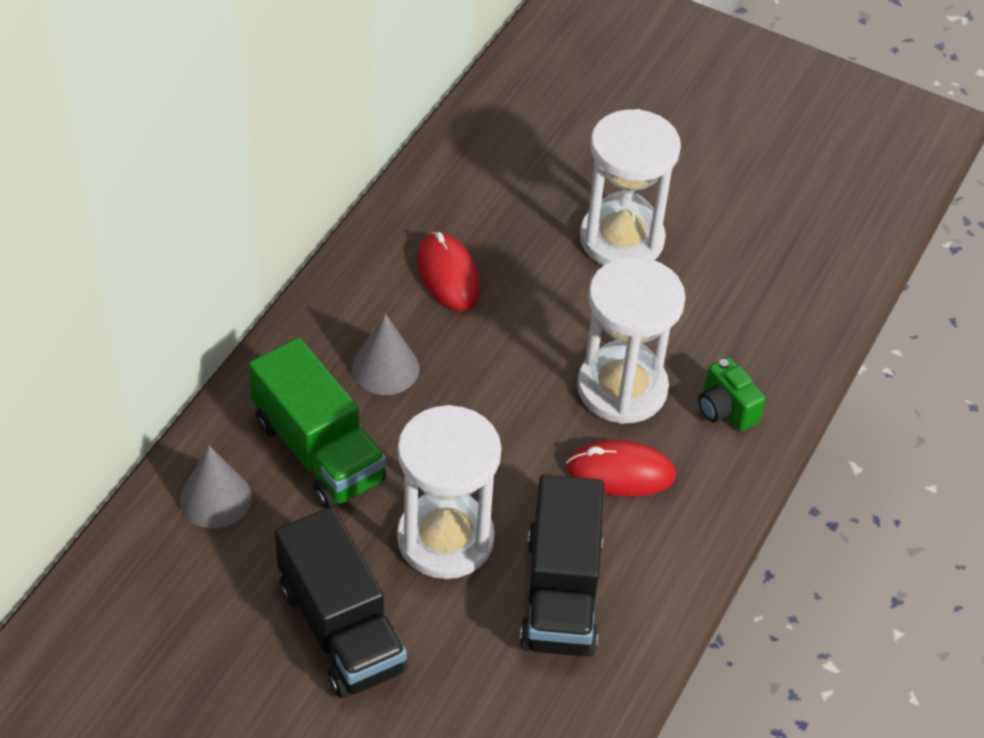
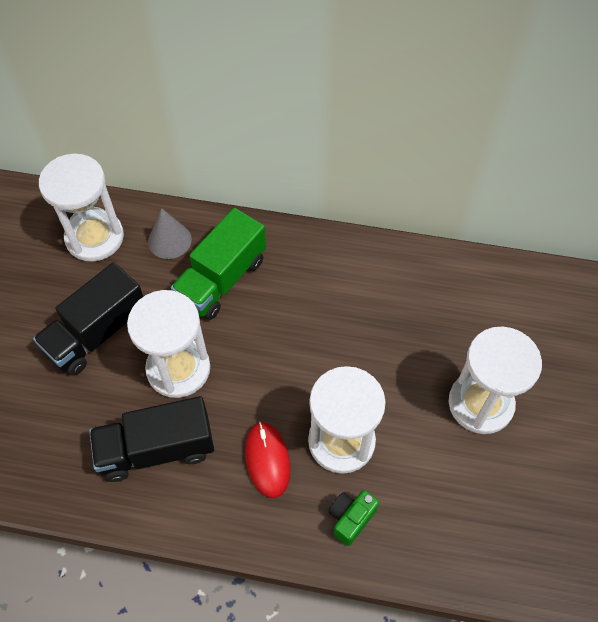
camera: 75 degrees right, 10 degrees up
(158, 597) = (94, 237): none -> white hourglass
(385, 368) = (299, 294): grey cone -> none
(448, 275) = (393, 305): red mouse -> none

